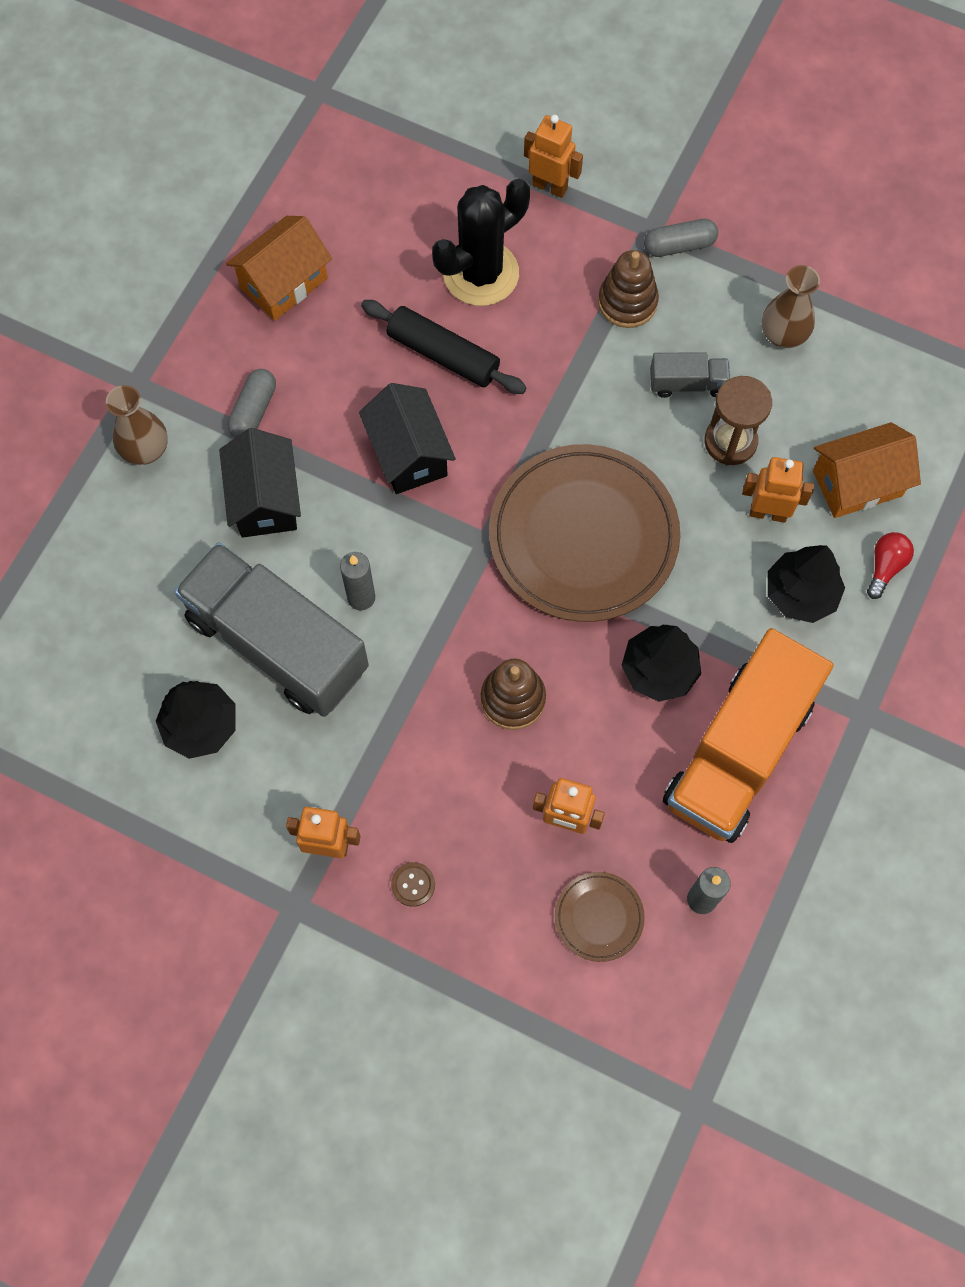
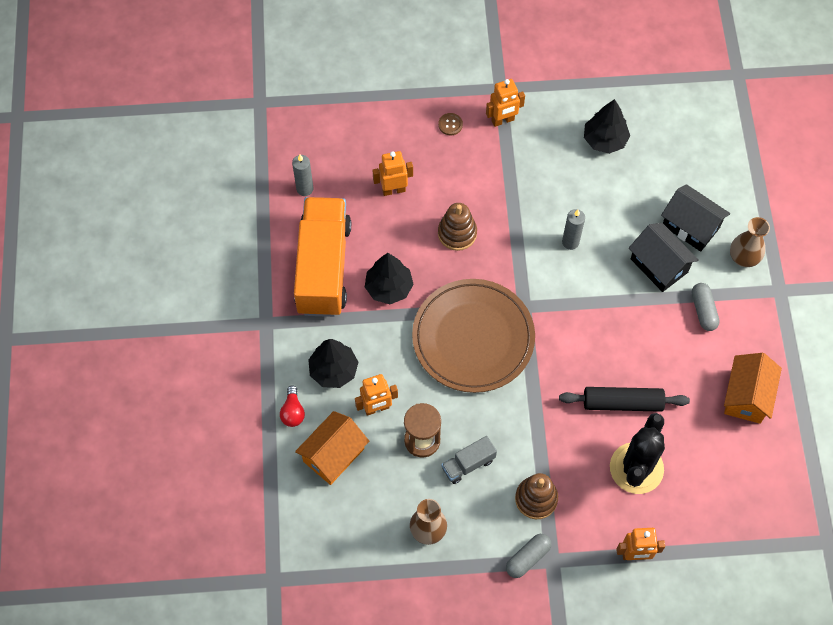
camera: 150 degrees right, 5 degrees down
(277, 643) = (596, 197): grey truck -> none
(408, 454) = (600, 333): black house -> black house (690, 226)
(599, 917) = (351, 156): brown plate -> none

